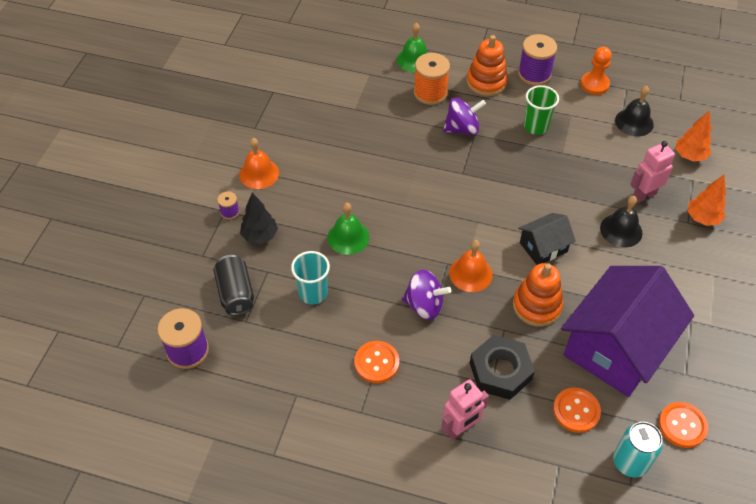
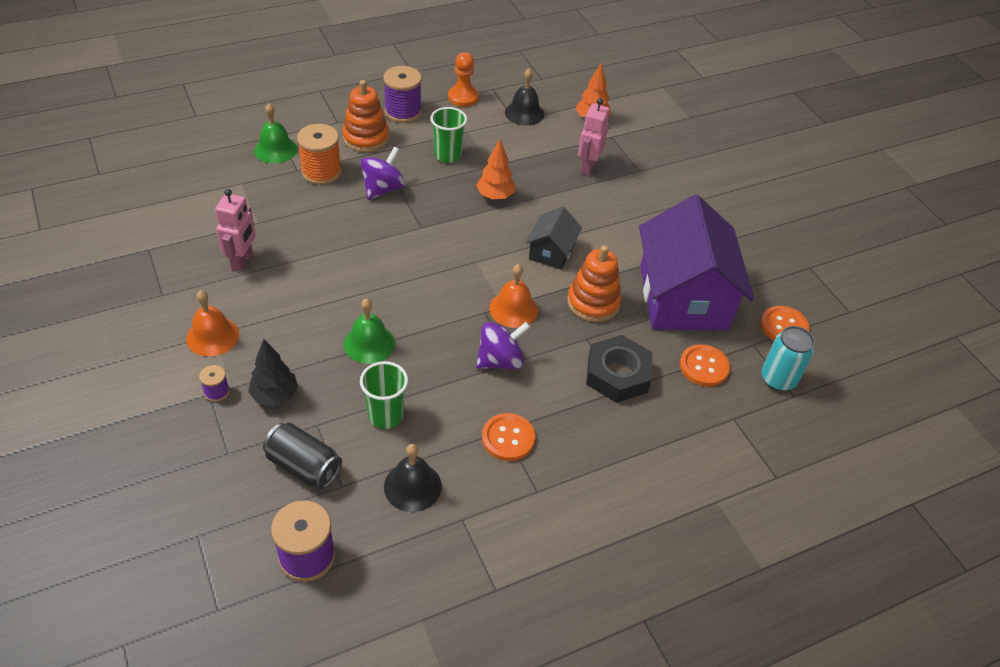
camera: 45 degrees left, 5 degrees down
(313, 293) = (385, 415): turquoise cup -> green cup
(460, 429) = (633, 444): pink robot -> pink robot (242, 261)
(621, 230) = (597, 204): black bell -> black bell (412, 486)
(702, 218) = (646, 162): orange tree -> orange tree (495, 196)

